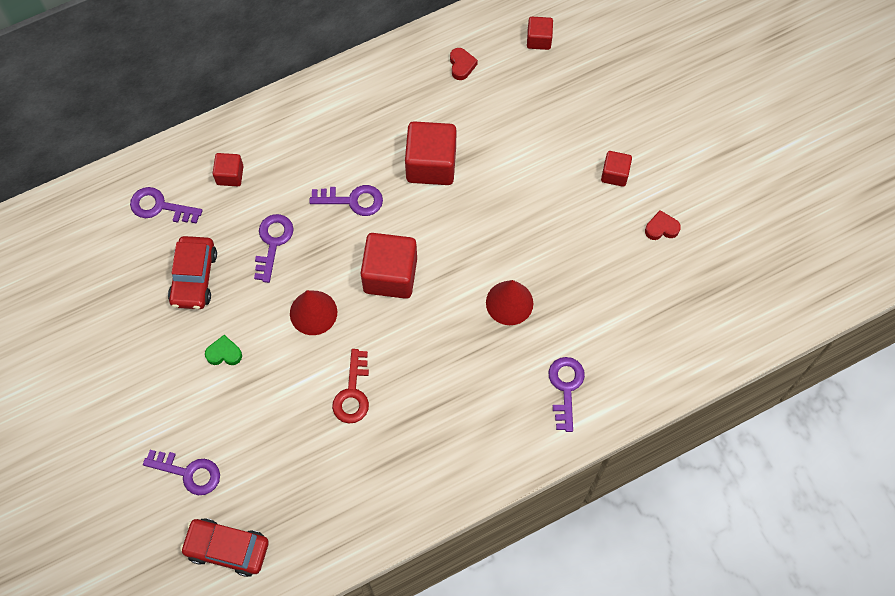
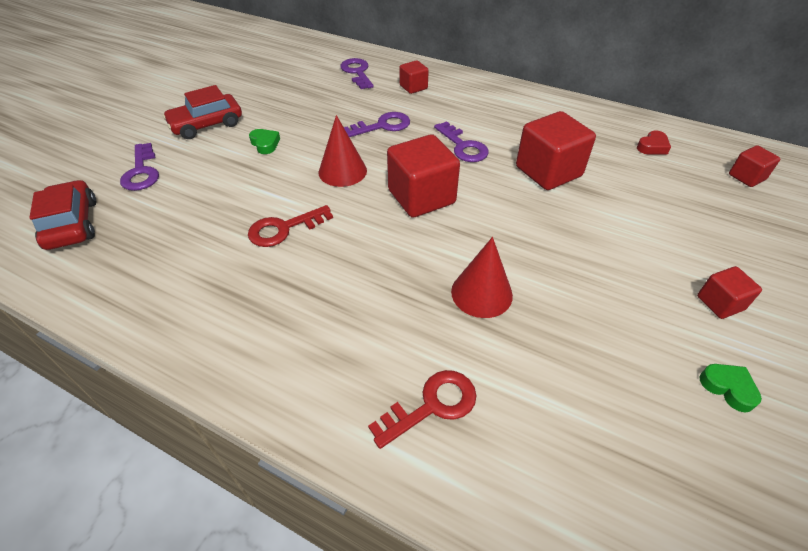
camera: 55 degrees right, 20 degrees down
(194, 277) = (317, 106): red car -> red car (206, 124)
(565, 388) = (432, 405): purple key -> red key
(661, 228) = (728, 388): red heart -> green heart

